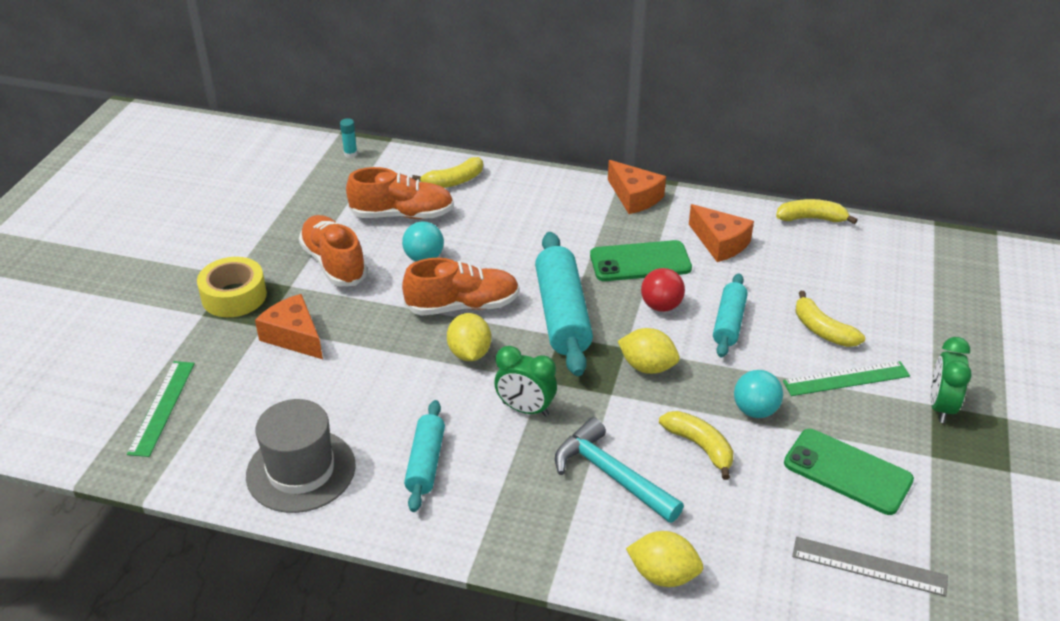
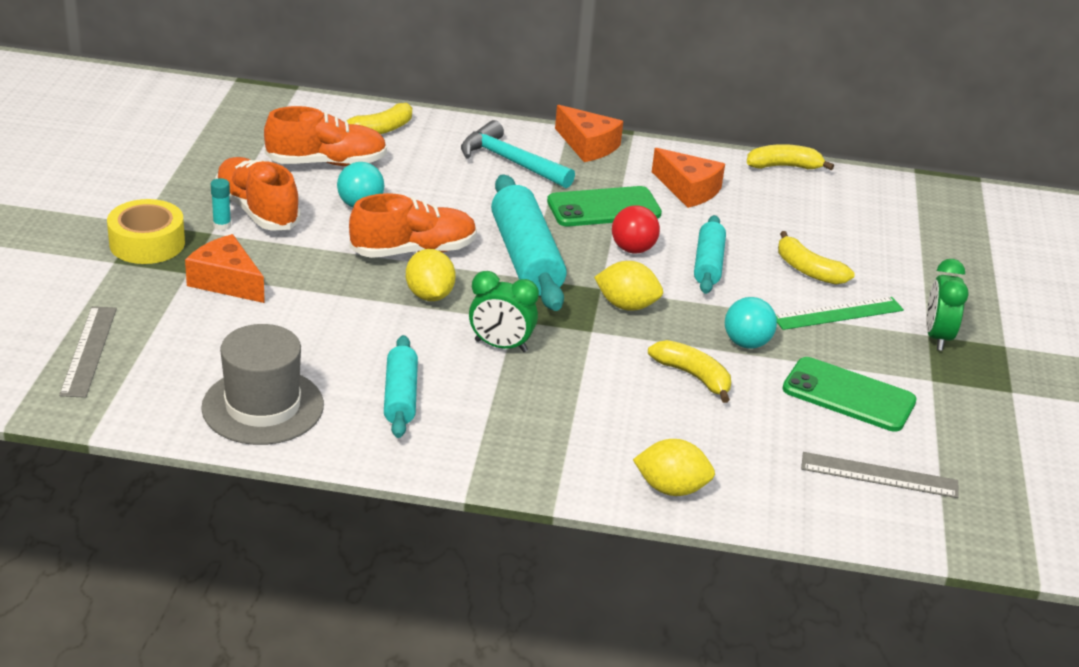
camera: 10 degrees left, 5 degrees down
(162, 407) = (88, 351): green ruler -> grey ruler
(350, 154) = (253, 102): turquoise glue stick -> turquoise glue stick (222, 225)
(611, 475) = (603, 403): turquoise hammer -> turquoise hammer (511, 162)

